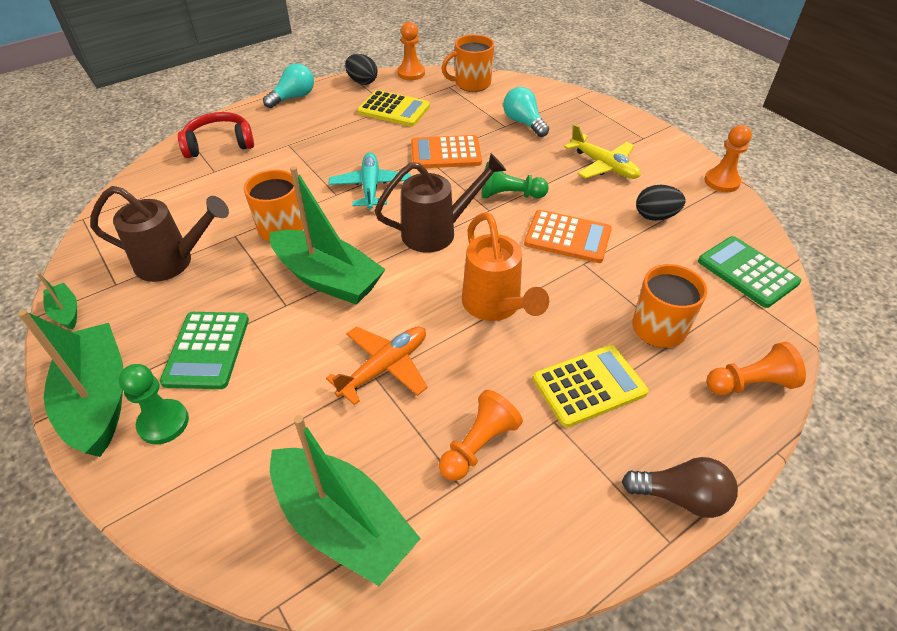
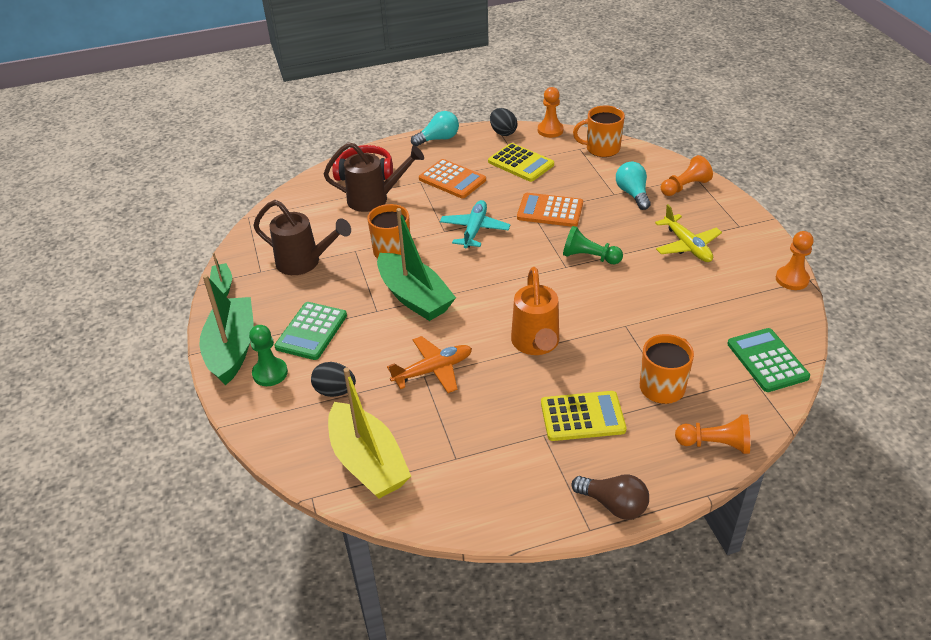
camera: 20 degrees right, 5 degrees down
(343, 524) = (368, 462): green boat -> yellow boat
(437, 232) = (514, 277): brown watering can -> brown watering can (374, 199)
(478, 445) = (480, 437): orange pawn -> orange pawn (684, 187)
(567, 237) = (622, 301): orange calculator -> orange calculator (452, 179)
(655, 216) = (710, 298): black egg -> black egg (335, 391)

